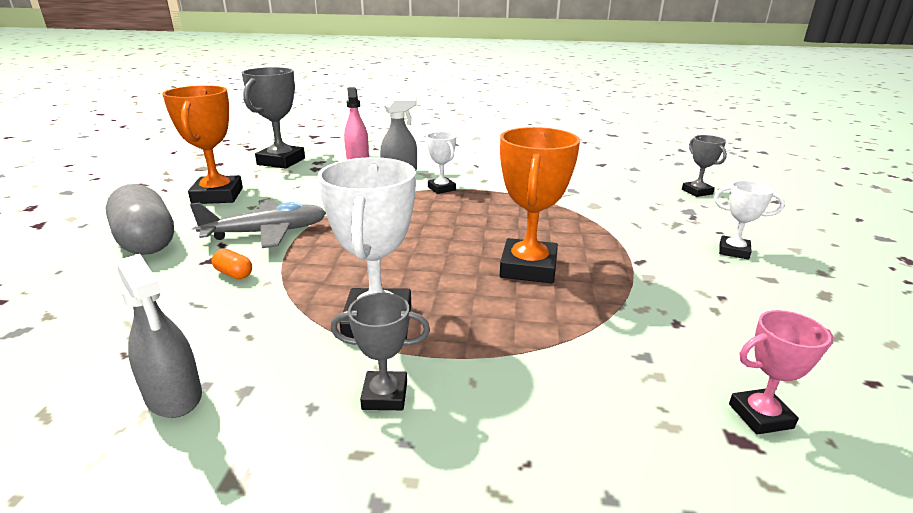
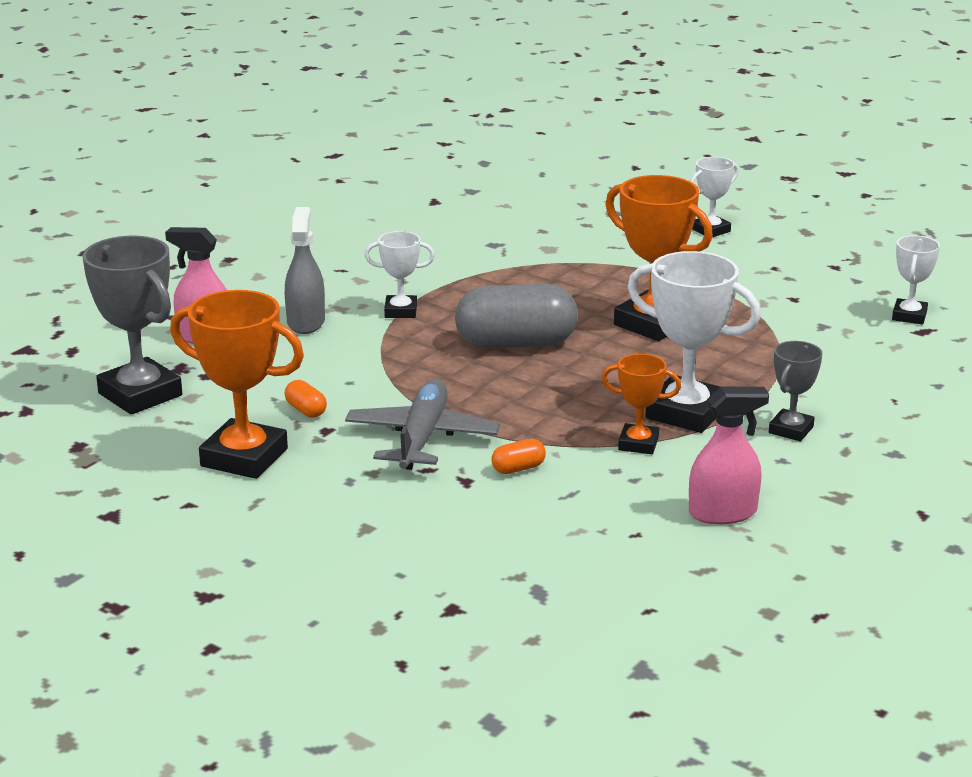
camera: 60 degrees left, 0 degrees up
(146, 242) = (366, 516): grey capsule -> grey capsule (516, 344)
(174, 396) = (723, 513): grey spray bottle -> pink spray bottle
(286, 196) = (306, 410): none -> orange capsule
(302, 313) = (638, 444): none -> orange trophy
(697, 192) = (573, 189): grey trophy -> none
(760, 416) = (909, 316): pink trophy -> white trophy

